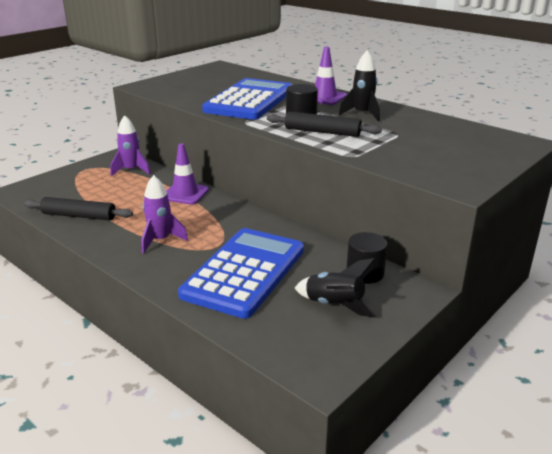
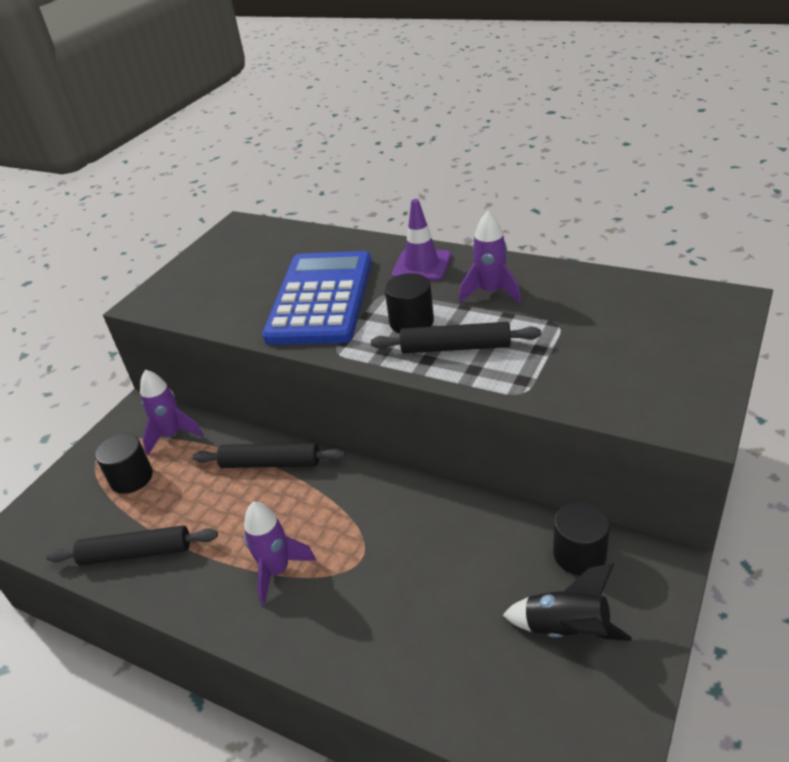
camera: 10 degrees left, 10 degrees up
(95, 184) = (131, 478): none -> black cylinder
(185, 194) = (270, 463): purple traffic cone -> black rolling pin
(244, 272) = (421, 601): blue calculator -> none
(362, 114) = (491, 292): black rocket -> purple rocket

